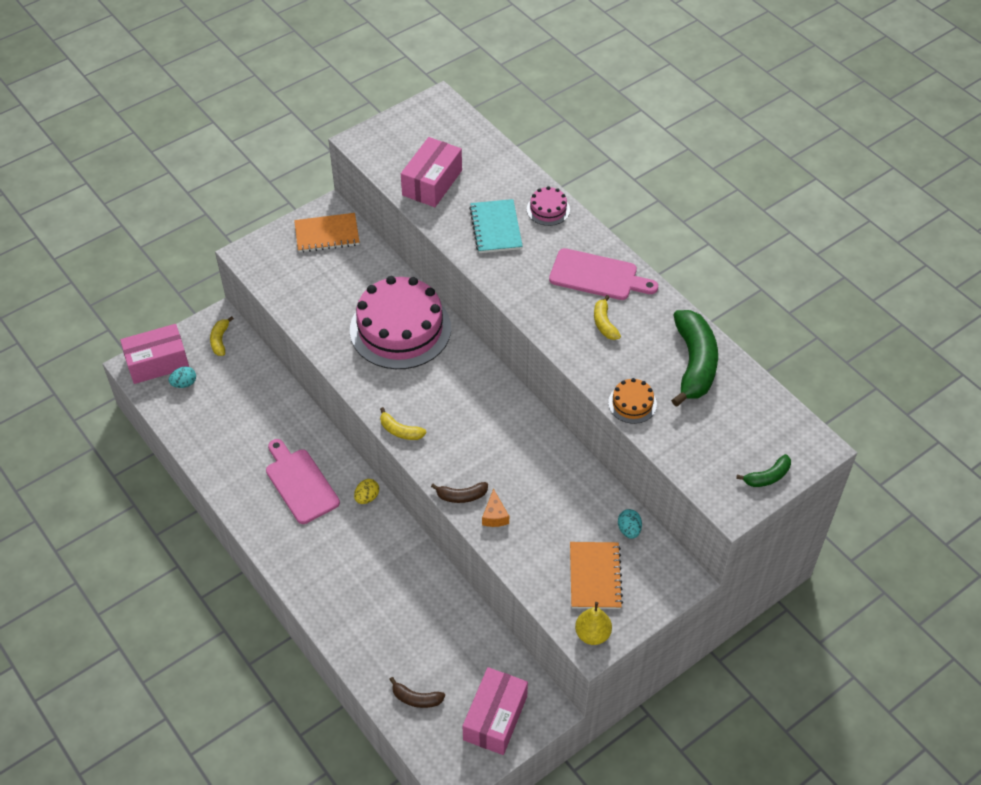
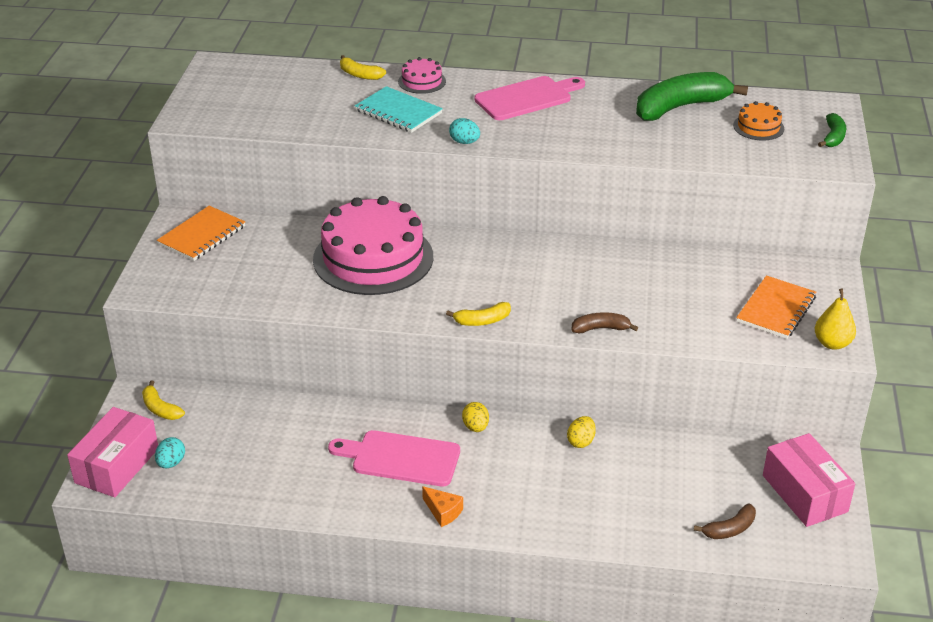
camera: 45 degrees left, 15 degrees down
(413, 561) = (581, 441): none -> yellow egg
(432, 183) = (296, 113): pink box -> none
(461, 496) = (600, 328): brown banana -> brown banana turned 135 degrees counterclockwise
(495, 516) = (646, 323): orange cheese -> orange cheese (443, 512)
(595, 576) = (776, 309): orange notebook -> orange notebook turned 75 degrees clockwise
(604, 323) = (579, 120): yellow banana -> yellow banana (360, 75)
(629, 530) = (751, 267): turquoise egg -> turquoise egg (464, 142)
(632, 403) = (679, 152): orange cake -> orange cake (758, 127)
(694, 363) = (680, 107): green banana -> green banana turned 75 degrees counterclockwise

